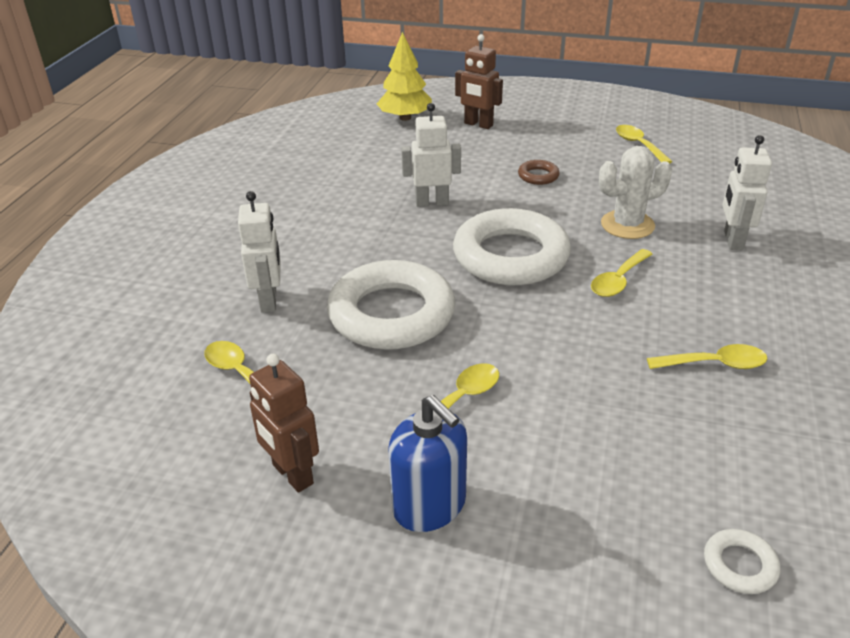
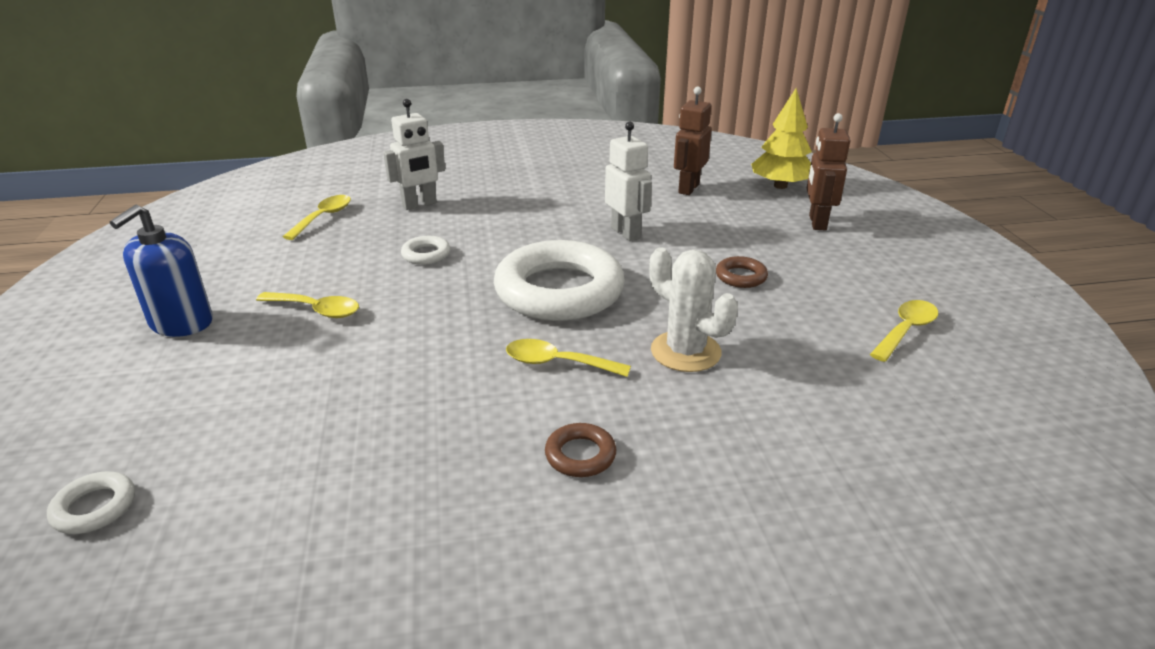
camera: 65 degrees right, 5 degrees down
(292, 474) = (213, 263): brown robot -> brown robot (688, 188)
(391, 314) = (426, 254): white ring -> white ring, size x0.41
(714, 364) = (424, 455): yellow spoon -> none
(732, 240) = (721, 441): white robot -> none
(732, 295) = (580, 455): none -> brown ring

